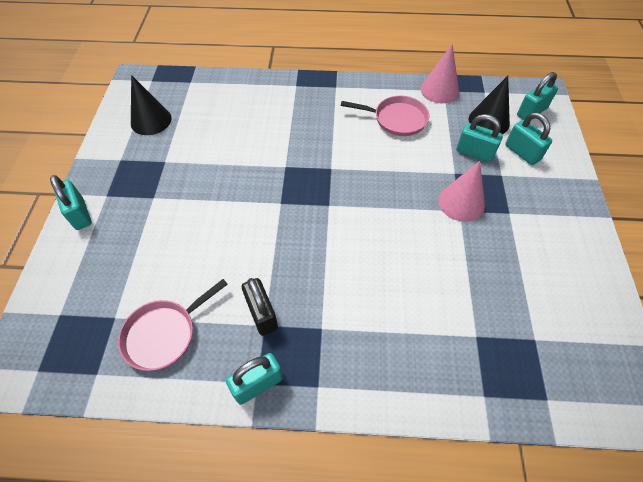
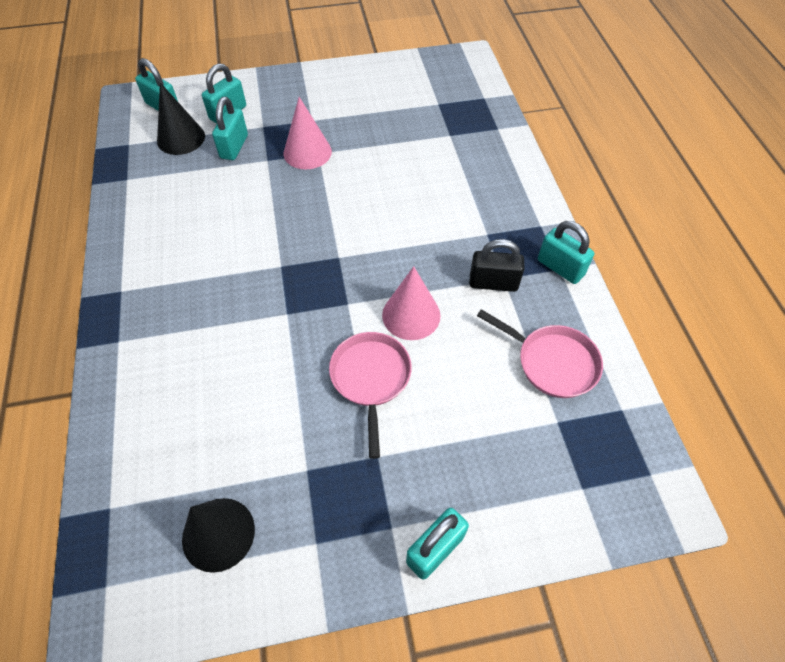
camera: 105 degrees left, 0 degrees up
(262, 314) = (493, 283): black padlock -> black padlock turned 45 degrees clockwise
(396, 119) = (185, 216): pink pan -> pink pan (371, 379)
(439, 90) = (126, 183): pink cone -> pink cone (411, 315)

